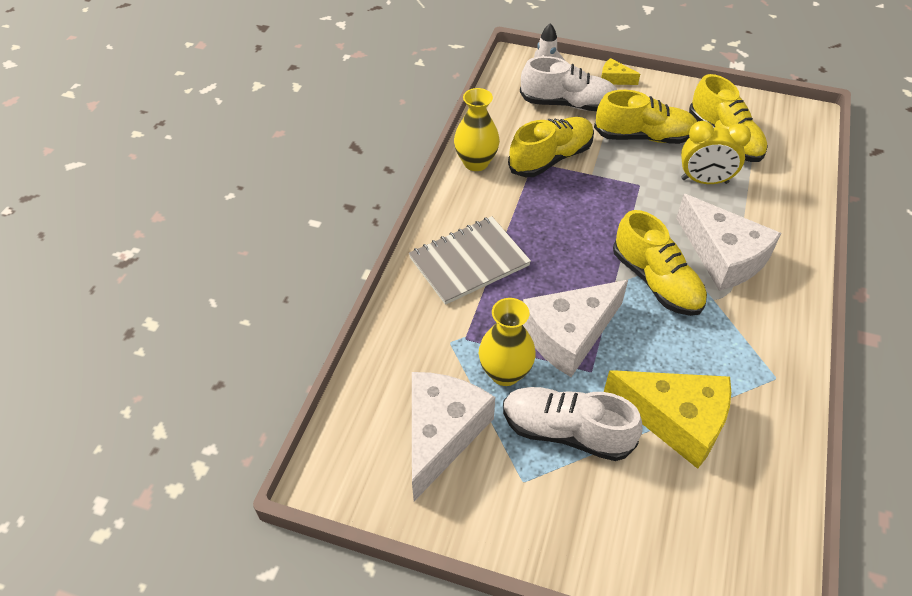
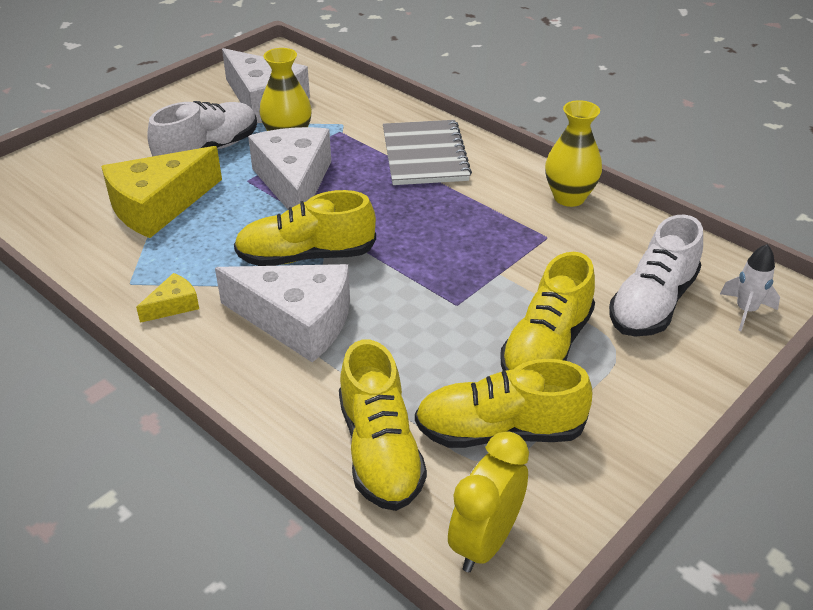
camera: 115 degrees right, 10 degrees down
(551, 158) = (546, 252): yellow shoe -> yellow shoe (380, 451)
(614, 79) = (699, 374): yellow cheese -> yellow cheese (173, 305)
(704, 181) = (426, 366): yellow clock -> yellow clock (485, 542)
(723, 256) = (297, 321): white cheese -> white cheese turned 150 degrees counterclockwise

